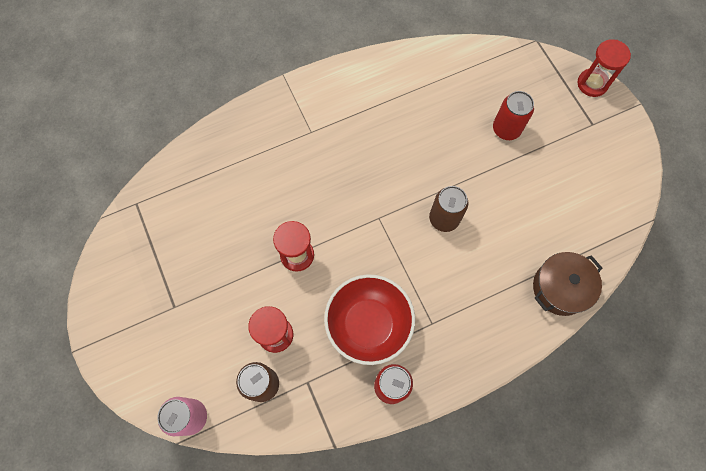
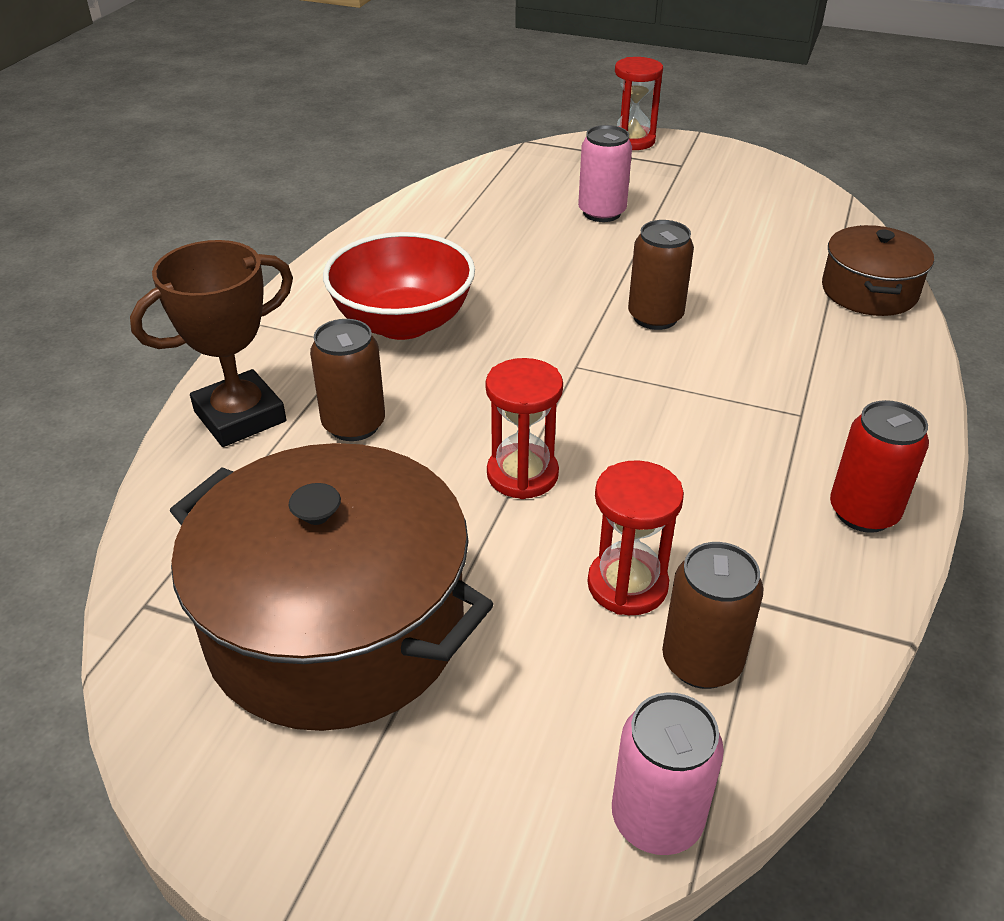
camera: 45 degrees left, 30 degrees down
(177, 264) = (336, 626): none -> brown pot
(235, 138) = (240, 416): none -> brown trophy
(268, 177) = (354, 425): none -> brown can
(368, 324) = (732, 473): red bowl -> red bowl (403, 323)
(506, 129) = (602, 212): red can -> pink can

